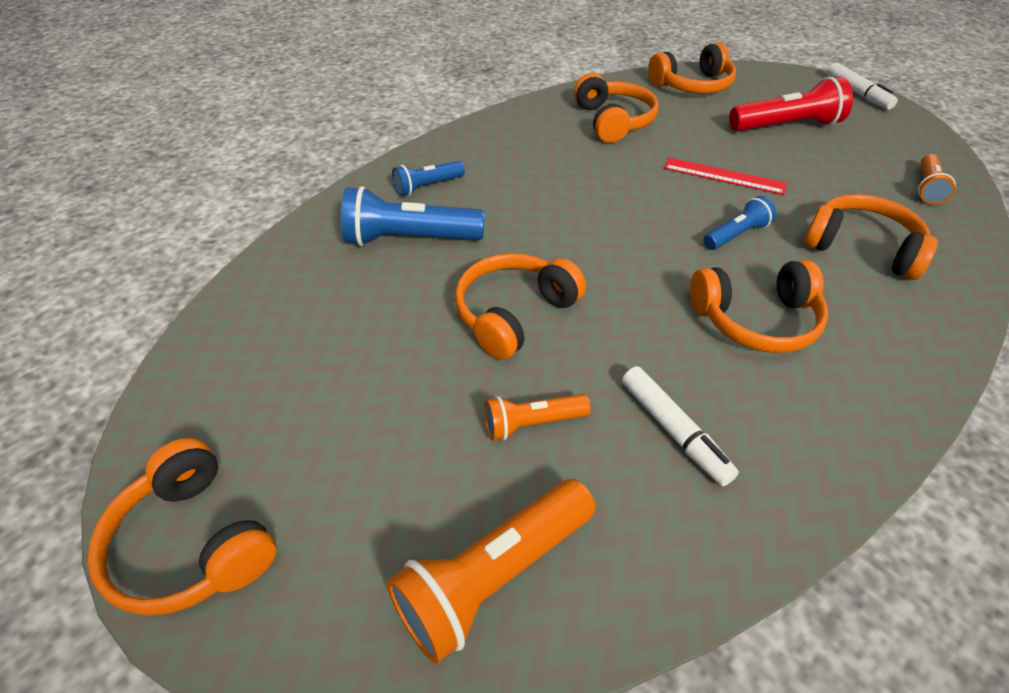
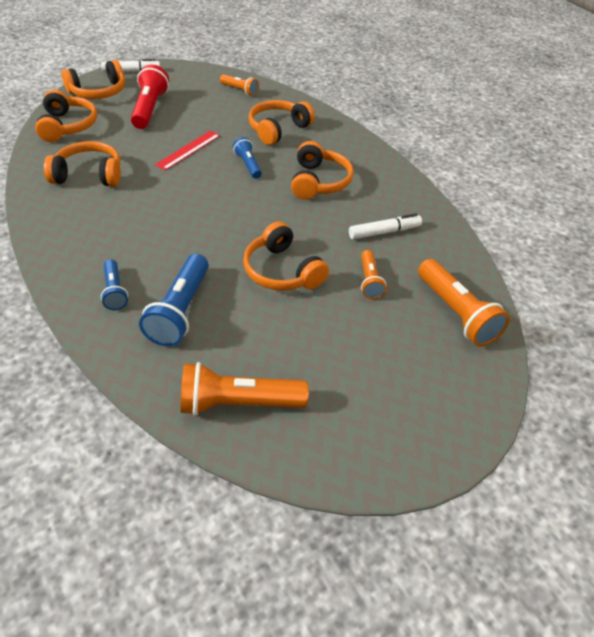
camera: 80 degrees left, 0 degrees up
(193, 543) = (427, 442): orange headphones -> orange headphones (98, 92)
(270, 317) = (238, 403): none -> orange flashlight

